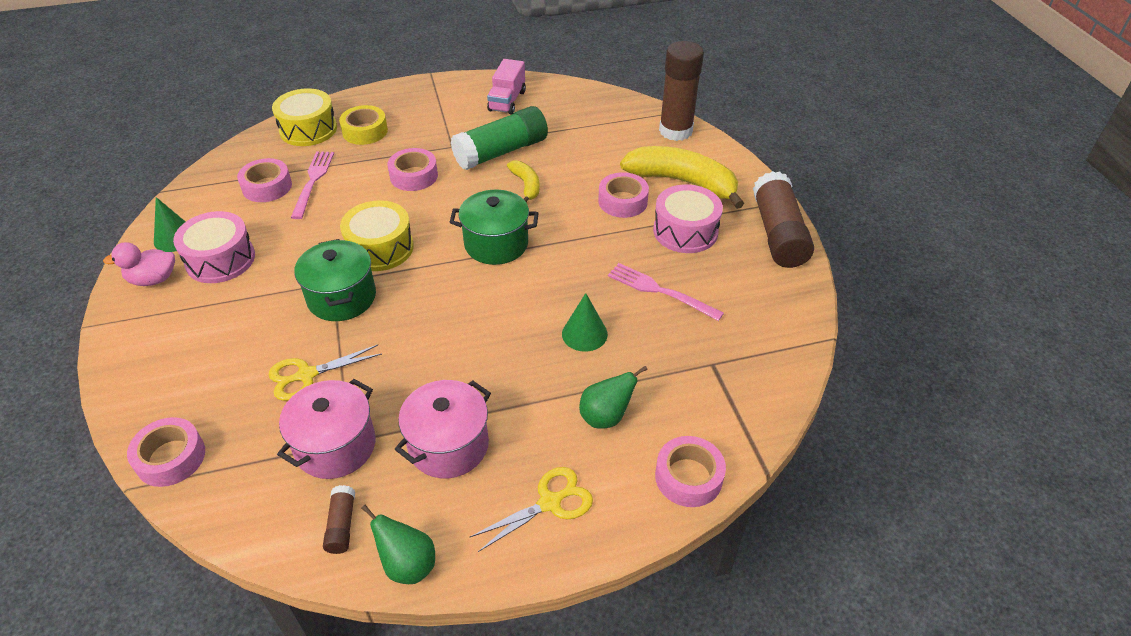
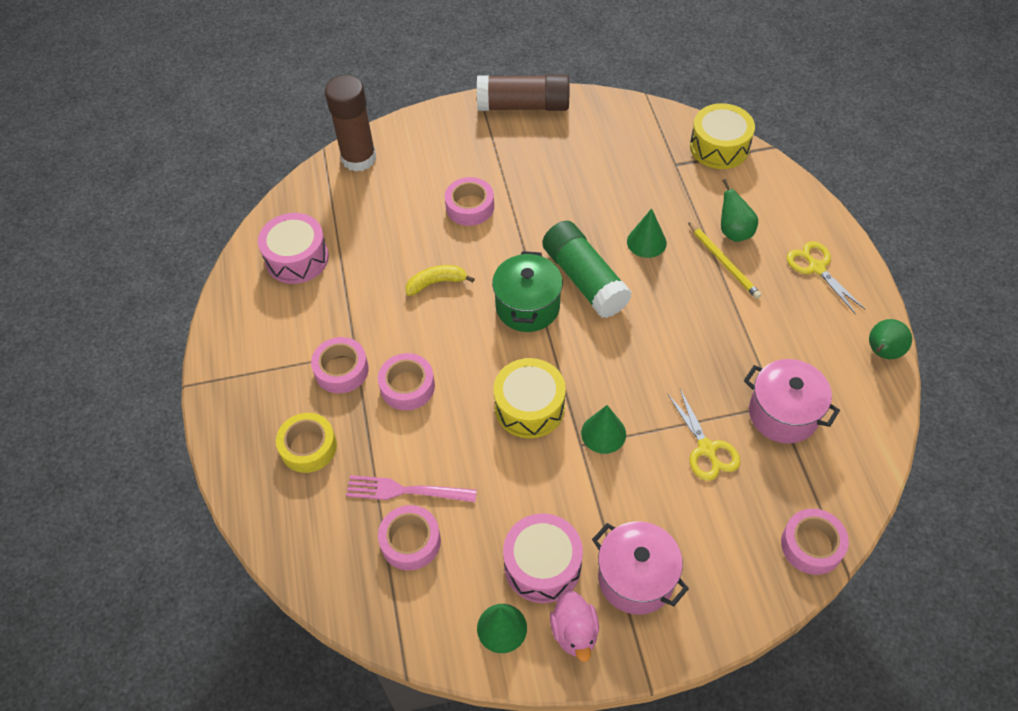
camera: 85 degrees left, 10 degrees up
(308, 129) = (292, 514): yellow drum -> yellow drum (719, 147)
(341, 525) = (857, 399): brown glue stick -> none
(342, 297) = (603, 433): green pot -> green cone
(448, 445) = (773, 333): pink pot -> pink pot (636, 578)
(501, 152) = (373, 305): green glue stick -> green glue stick (585, 279)
(507, 101) = (271, 302): pink truck -> none
(556, 403) = (724, 262): none -> yellow pencil
(659, 291) = (594, 189): pink fork -> none
(682, 182) = (445, 161): yellow banana -> none
(685, 231) = (516, 165): pink drum -> pink drum (297, 258)
(688, 477) = (783, 188): pink tape -> pink tape (341, 370)

